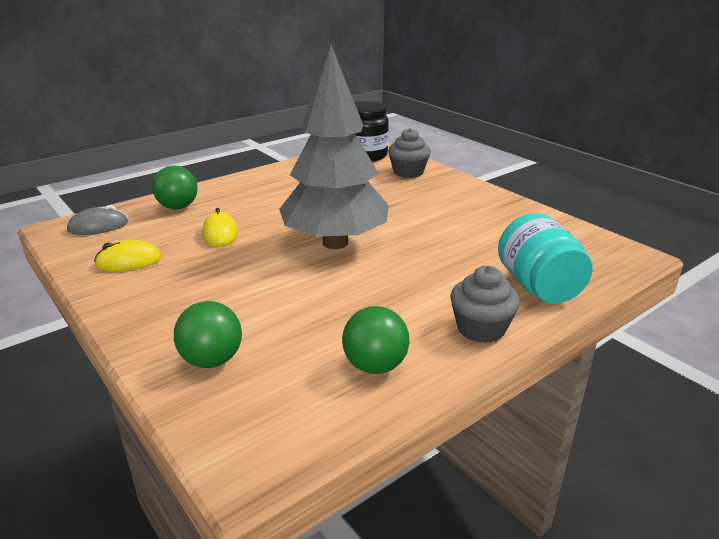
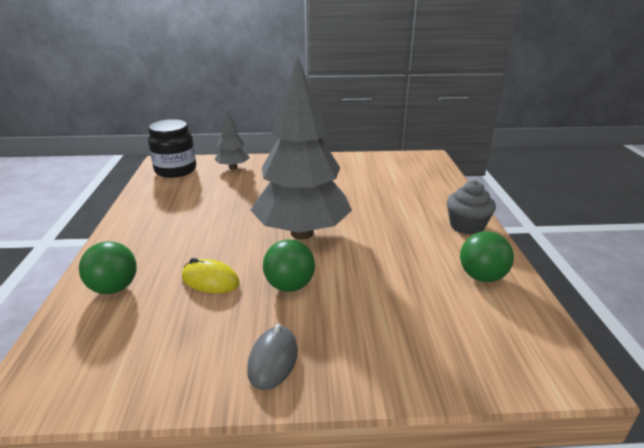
camera: 55 degrees left, 0 degrees up
(98, 226) = (69, 358): grey mouse -> grey mouse (273, 360)
(129, 261) = (190, 354): yellow mouse -> none
(212, 360) = (423, 349): green ball -> green ball (289, 286)
(408, 172) = (233, 168): grey cupcake -> grey tree
(538, 286) = (437, 192): turquoise jar -> none

